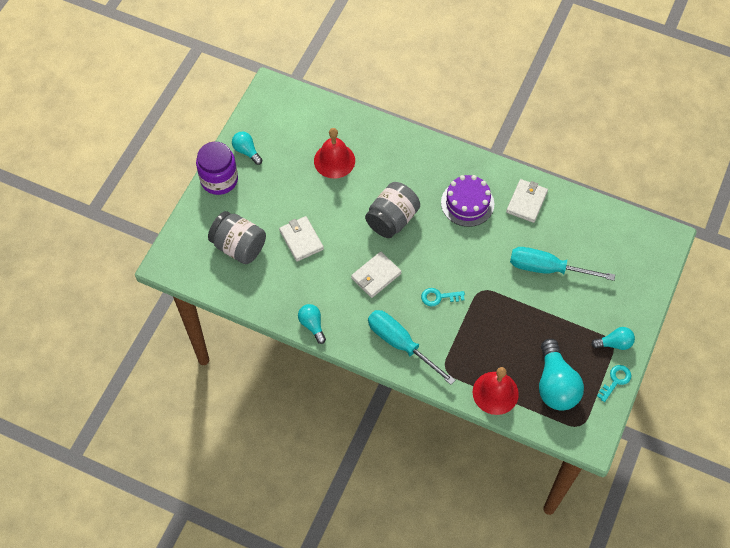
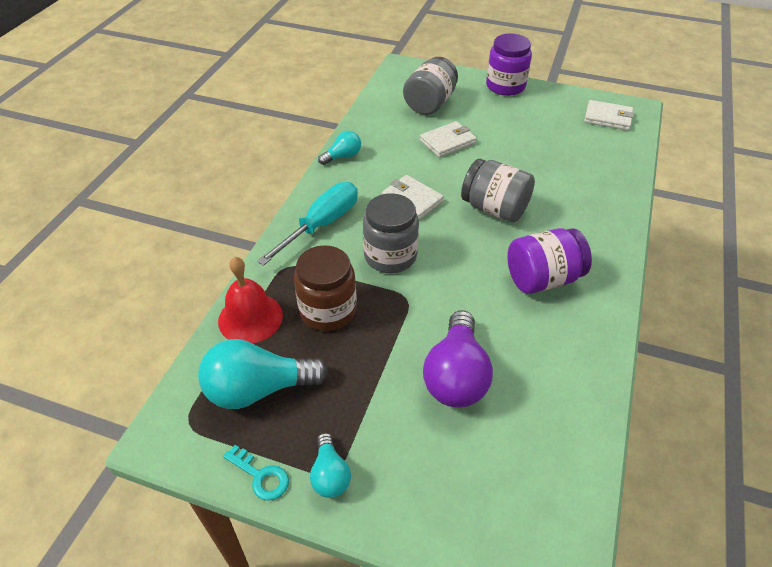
camera: 85 degrees right, 15 degrees down
(247, 151) = (547, 99): turquoise light bulb -> none
(334, 160) = (561, 158): red bell -> none
(439, 297) = (390, 256): turquoise key -> grey jar
(467, 203) = (543, 279): purple cake -> purple jar
(490, 341) = (328, 310): none -> brown jar
(526, 202) = (568, 347): white wallet -> white wallet (608, 118)
(547, 268) = (456, 375): turquoise screwdriver -> purple light bulb

